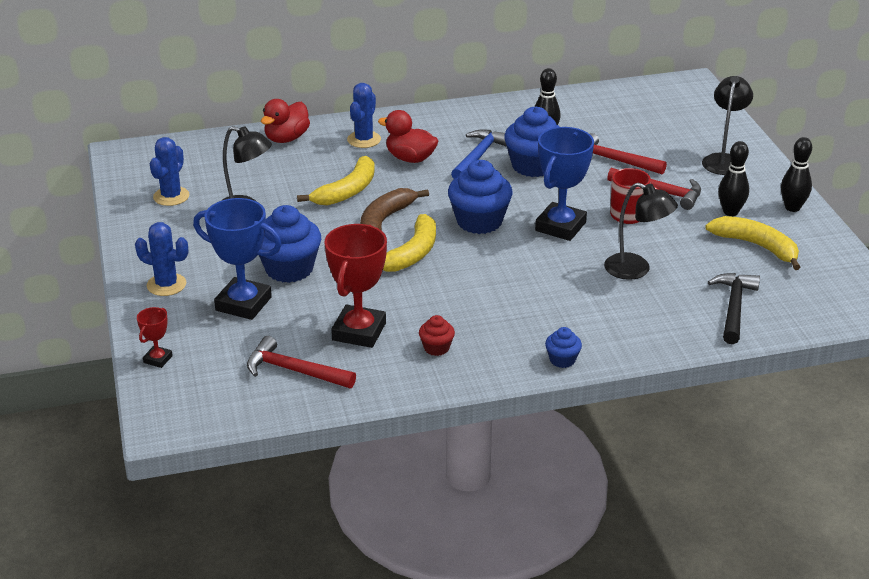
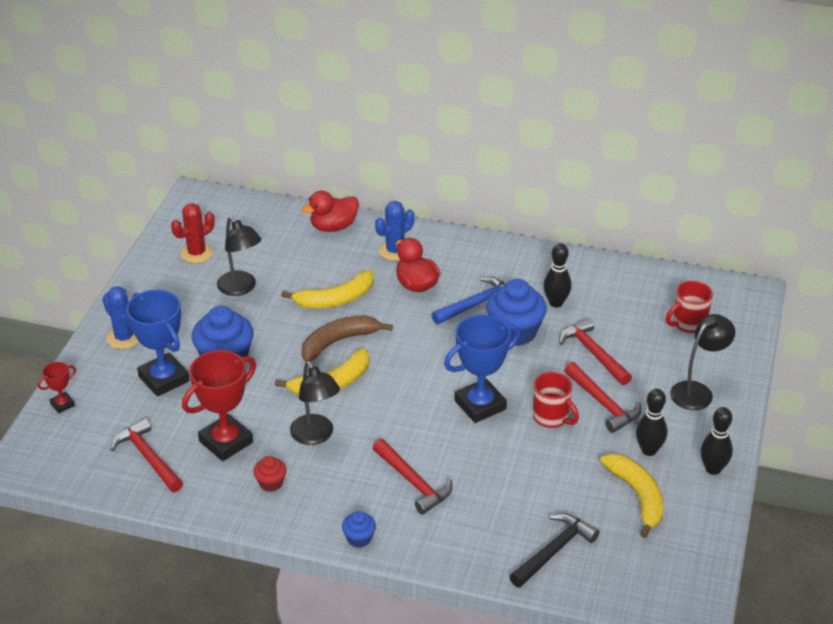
camera: 30 degrees right, 5 degrees up
(171, 196) = (196, 253): blue cactus -> red cactus
(479, 221) = (416, 372): blue cupcake -> none
(564, 301) = (413, 482): none -> red hammer
(636, 270) = (504, 476): black lamp -> black lamp (316, 436)
(667, 117) = (688, 324): none -> red mug

